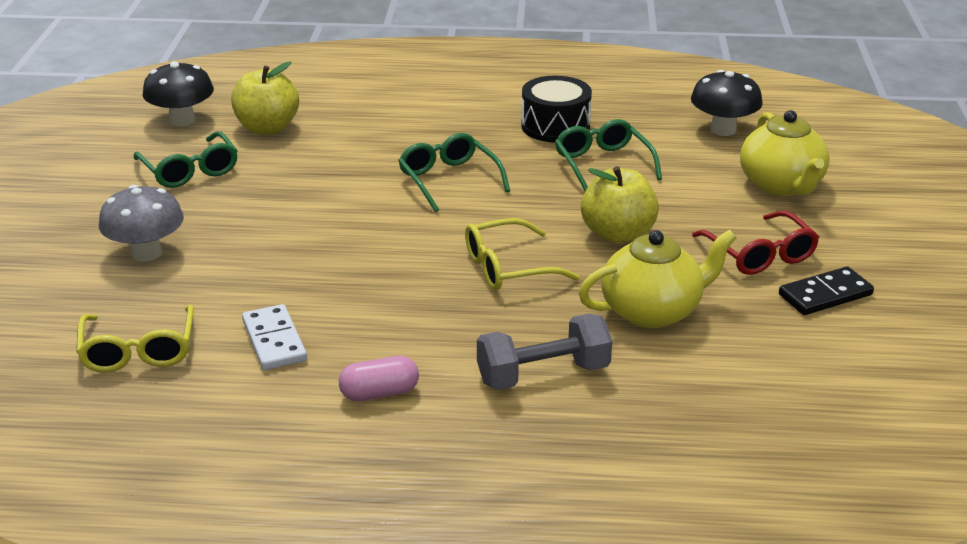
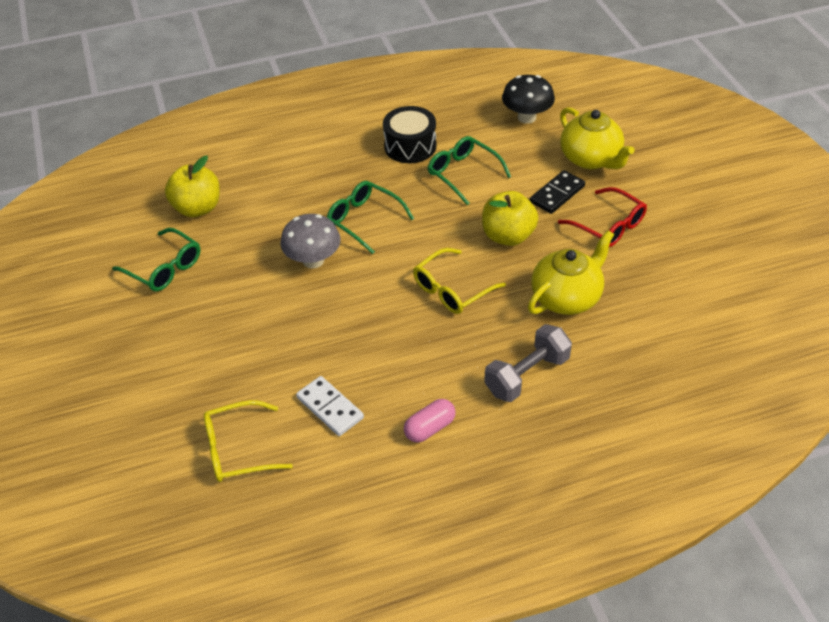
camera: 20 degrees left, 15 degrees up
(138, 351) = (238, 450): yellow glasses -> yellow glasses turned 105 degrees clockwise
(146, 253) = (184, 358): grey mushroom -> grey mushroom (313, 260)
(182, 120) = (125, 219): black mushroom -> none
(825, 295) = (666, 248): black domino -> black domino (557, 194)

